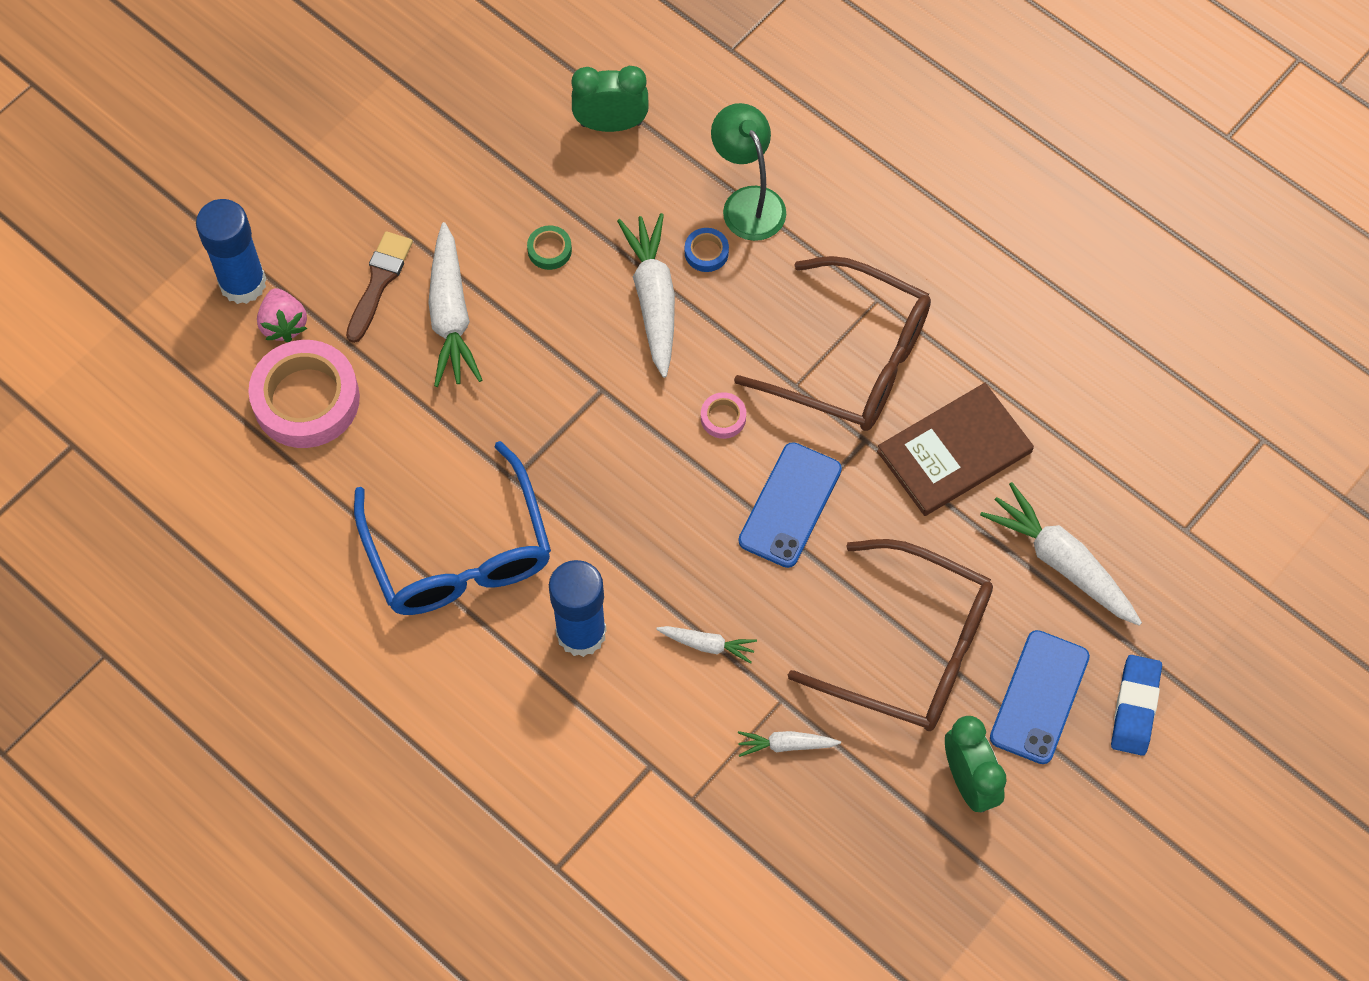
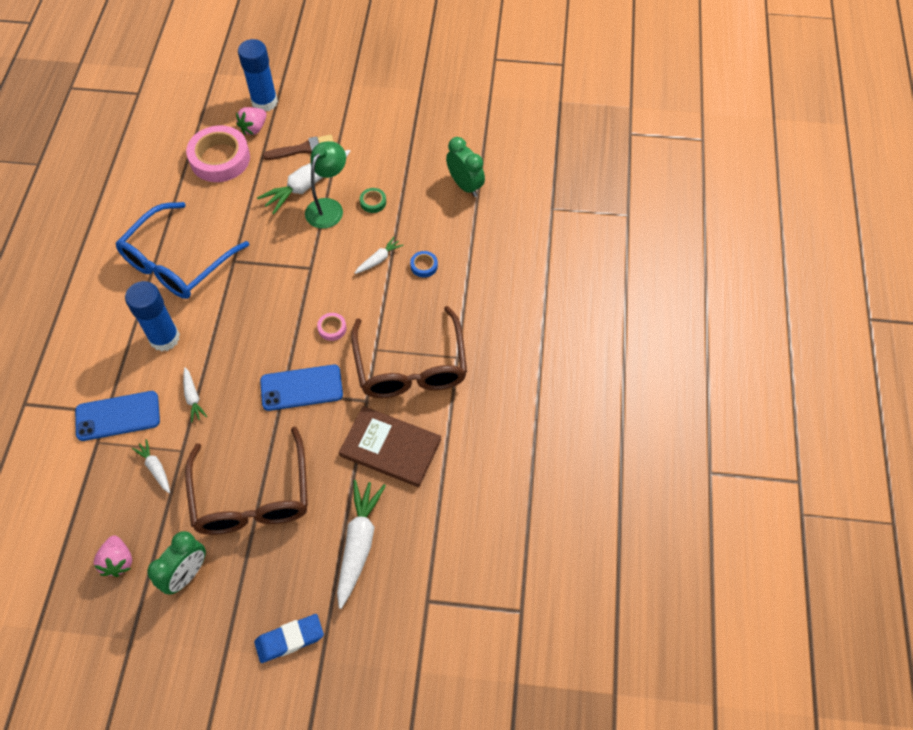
camera: 55 degrees right, 5 degrees down
(653, 299) = (379, 259): white carrot -> white carrot, size x0.52
(748, 202) = (468, 266): green lamp -> green lamp (328, 207)
(894, 855) = (118, 561): none -> pink strawberry
(1039, 697) = (263, 581): blue phone -> blue phone (118, 416)

